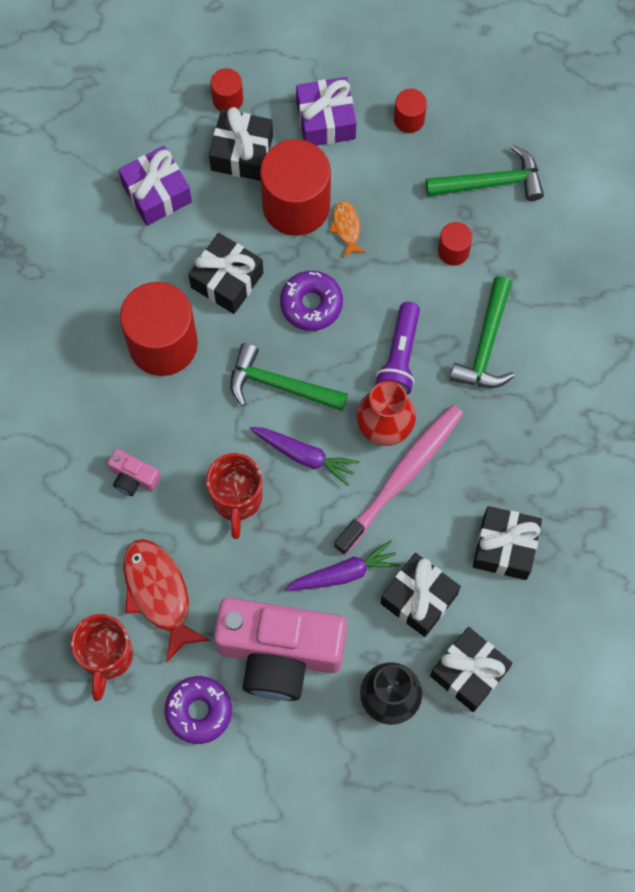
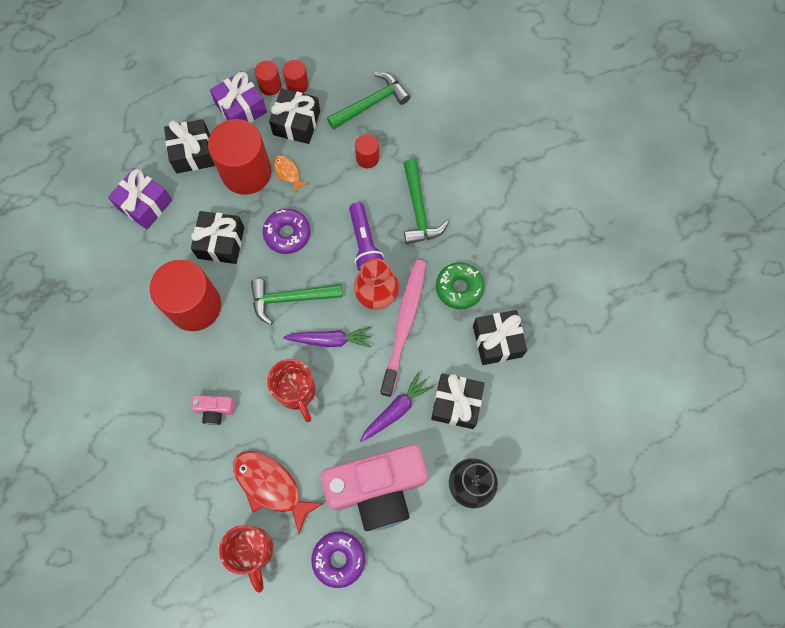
camera: 25 degrees left, 0 degrees up
(227, 99) = (167, 121): red cylinder -> red cylinder (270, 86)
(469, 672) = (515, 439): black gift -> black gift (296, 123)
(490, 462) = (459, 288): none -> green donut

